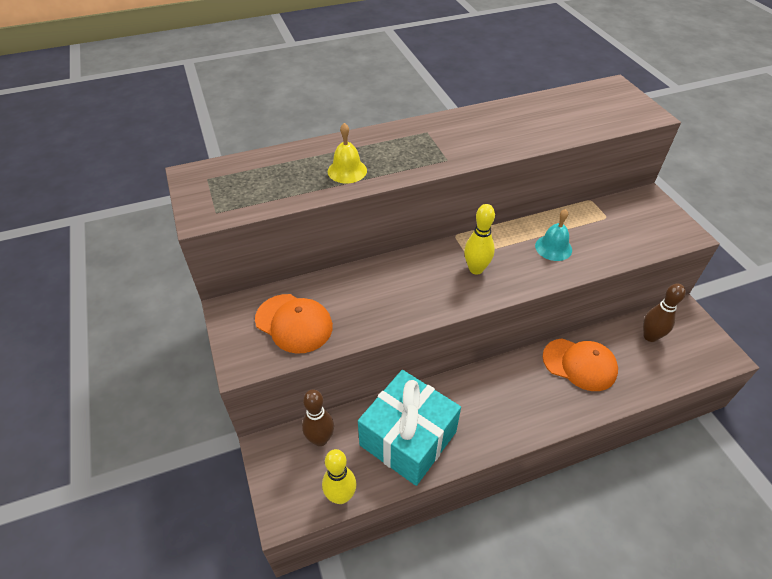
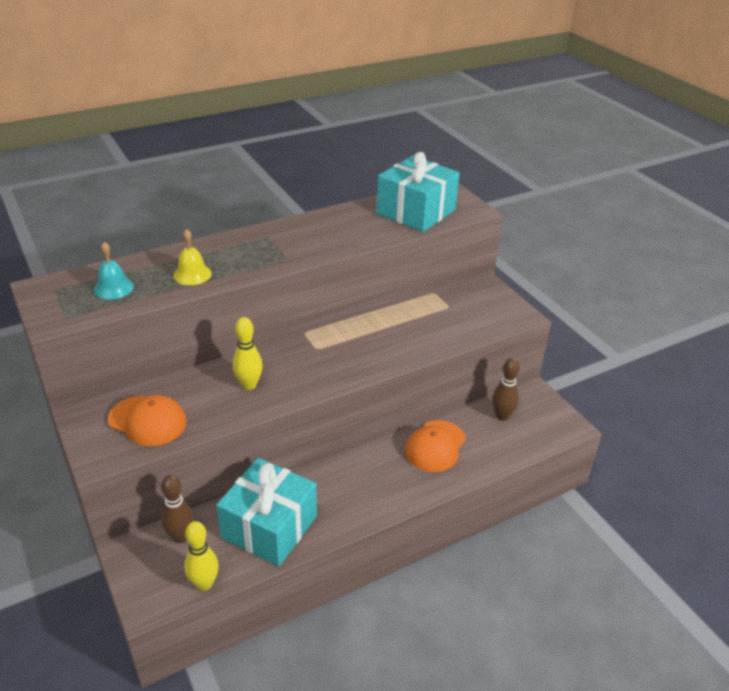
camera: 10 degrees left, 10 degrees down
(476, 269) = (325, 360): yellow bowling pin -> yellow bowling pin (249, 385)
(553, 247) = (398, 336): turquoise bell -> turquoise bell (113, 288)
(579, 364) = (435, 446): orange cap -> orange cap turned 105 degrees clockwise
(584, 112) = (416, 212): none -> turquoise gift

